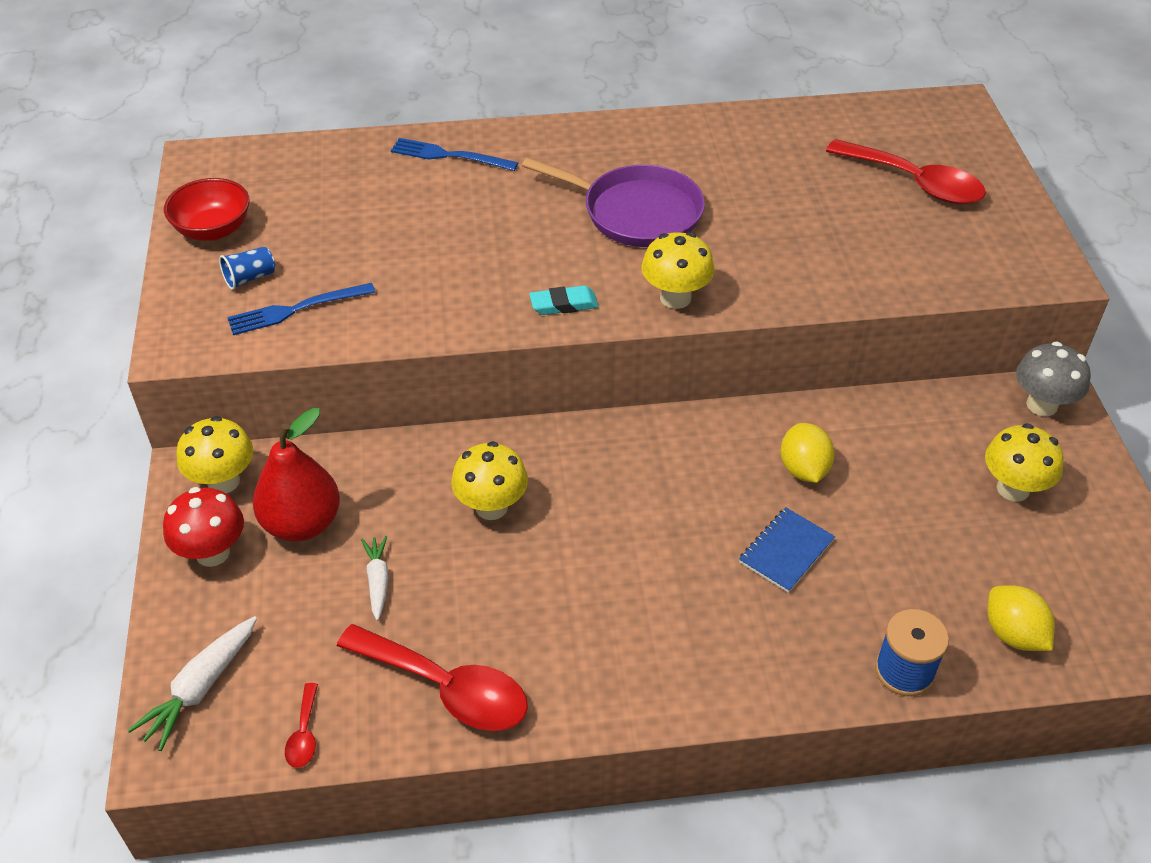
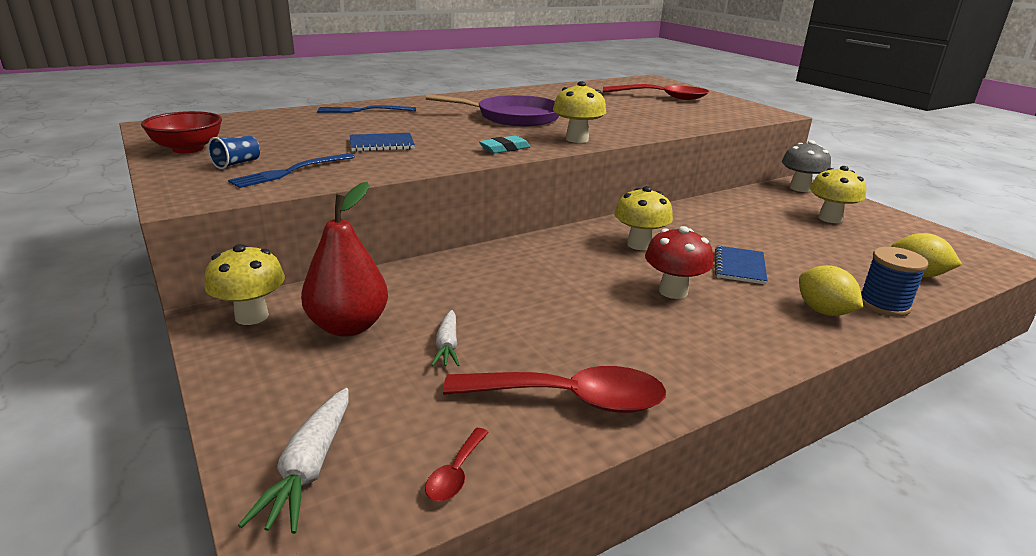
camera: 25 degrees left, 20 degrees down
(213, 553) = (266, 363): red mushroom -> red mushroom (673, 291)
(304, 734) = (455, 473): red spoon -> red spoon turned 45 degrees clockwise
(378, 581) = (447, 346): white carrot -> white carrot turned 150 degrees counterclockwise
(424, 261) = (382, 144): none -> blue notebook
(491, 507) = (509, 286): yellow mushroom -> yellow mushroom (639, 244)
(803, 469) = (705, 231): yellow lemon -> yellow lemon (823, 311)

